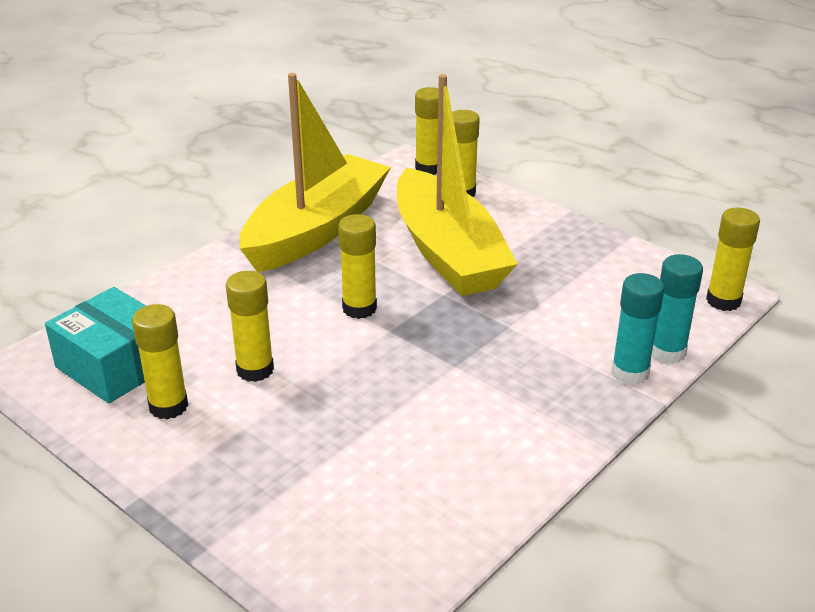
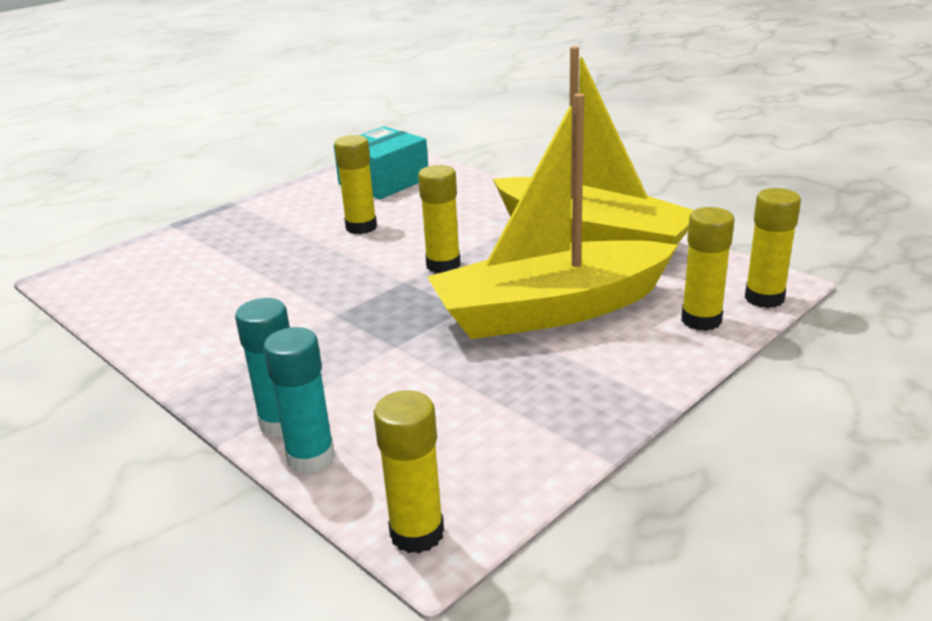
camera: 95 degrees right, 5 degrees down
(168, 406) = (327, 202): yellow glue stick -> none

